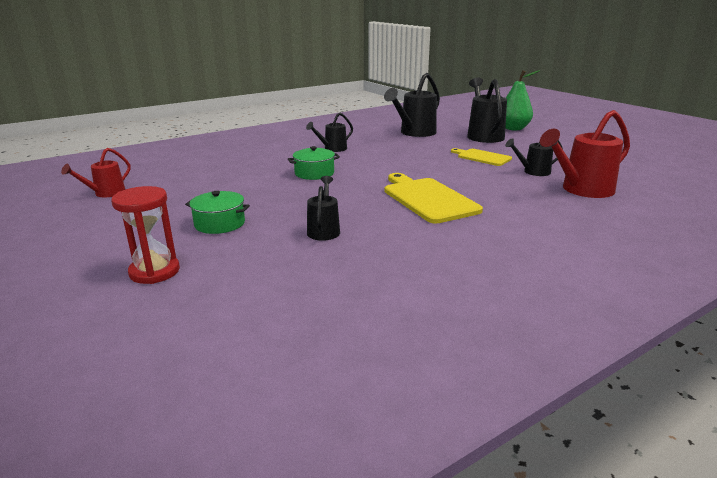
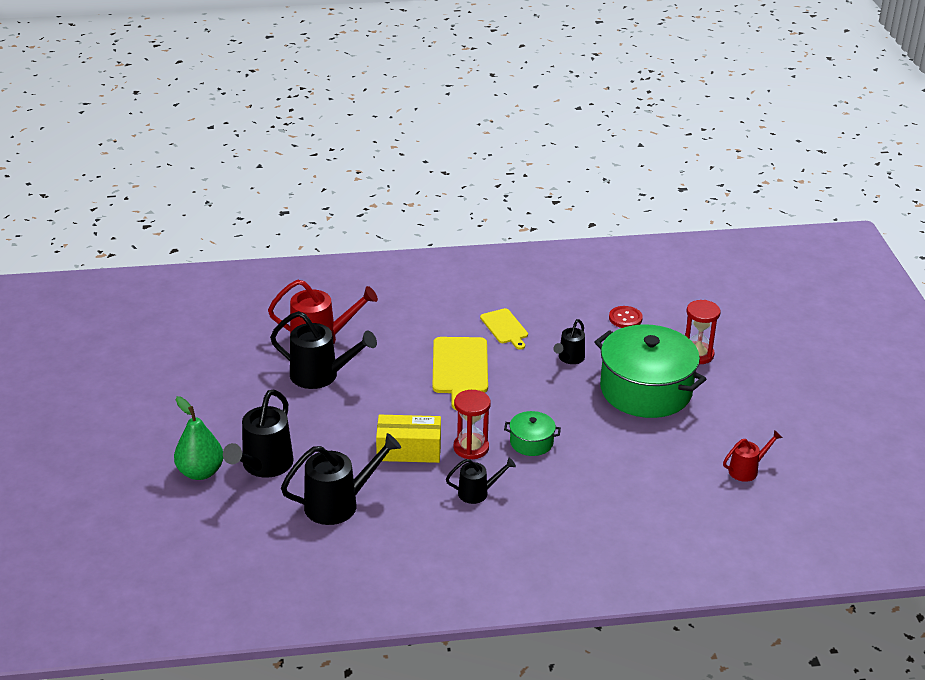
camera: 155 degrees left, 10 degrees up
(219, 224) = (646, 390): green pot -> green pot, size x2.21
(276, 291) = (625, 318): none -> red button
(360, 163) = (471, 448): none -> red hourglass
(403, 155) = (409, 450): none -> yellow box
(482, 157) = (333, 417): yellow cutting board -> yellow cutting board (505, 328)
(532, 172) = (321, 376): black watering can -> black watering can, size x1.76

